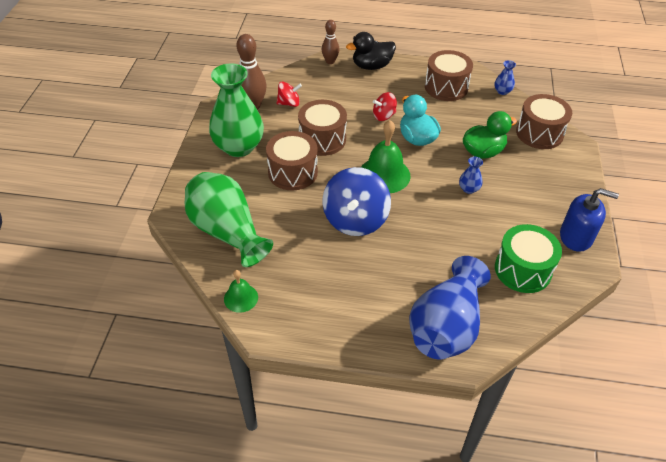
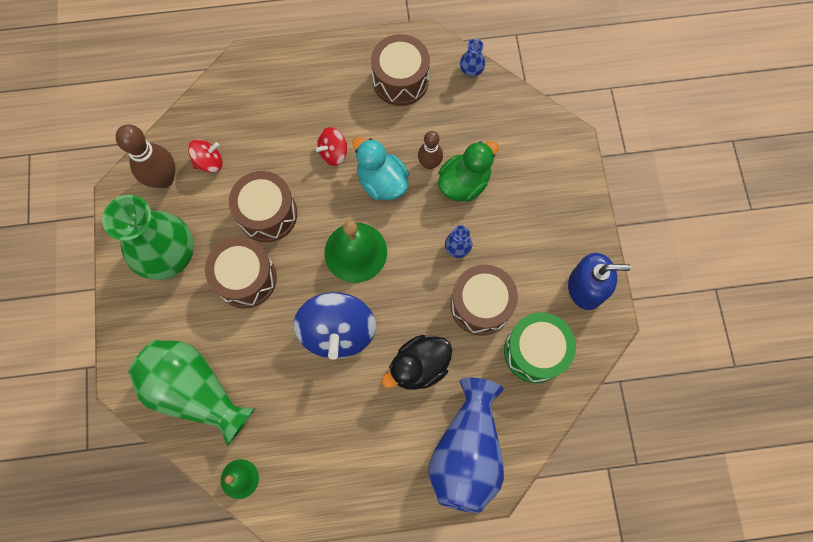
camera: 15 degrees left, 25 degrees up
(330, 61) = (242, 70): brown bowling pin -> brown bowling pin (429, 163)
(371, 66) = (298, 65): black duck -> black duck (419, 366)
(539, 133) = (526, 133): brown drum -> brown drum (481, 305)

